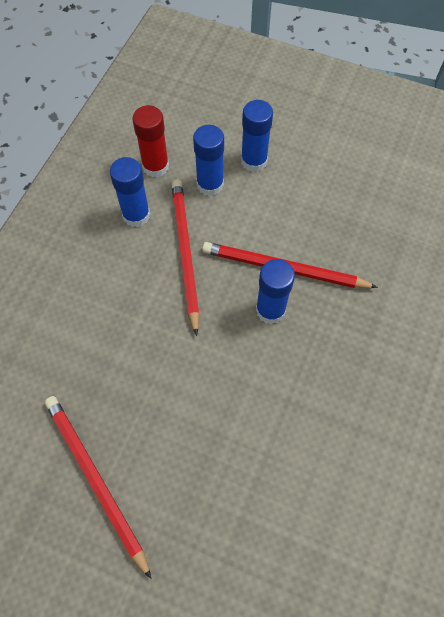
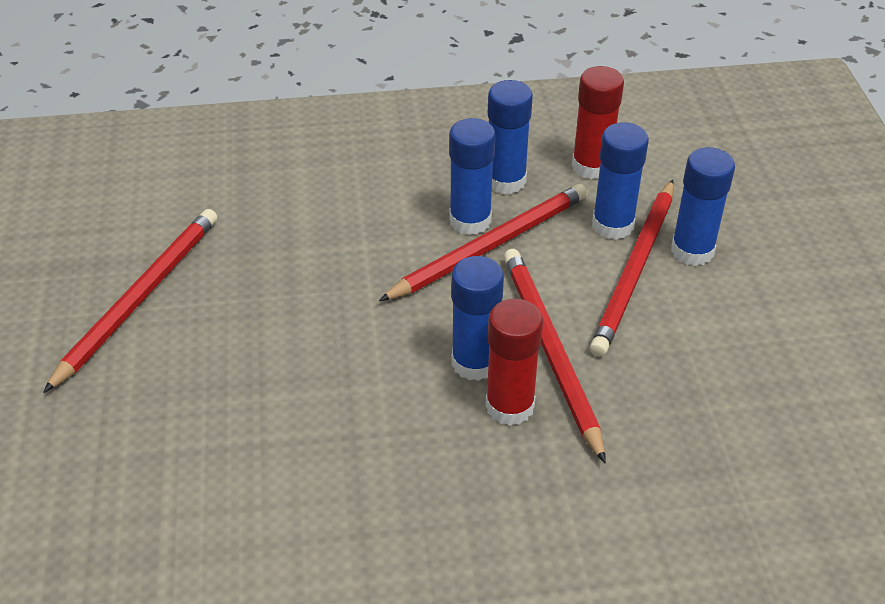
camera: 60 degrees right, 20 degrees down
(157, 252) = (470, 220): none -> blue glue stick
(250, 195) = (635, 270): none -> red pencil
(311, 310) = (509, 406): none -> red glue stick

